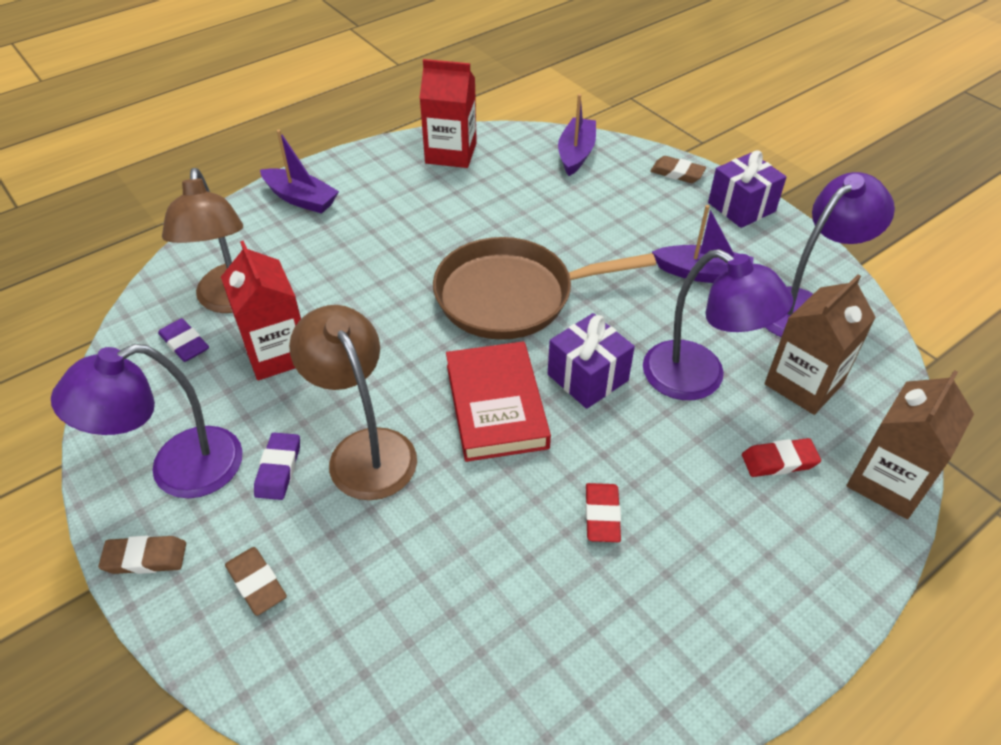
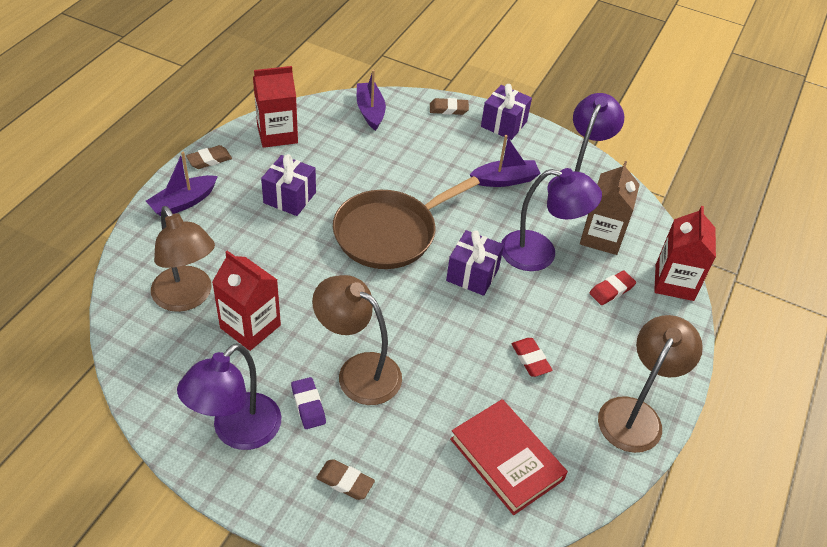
camera: 30 degrees left, 0 degrees up
(145, 558) = (257, 496): brown eraser -> brown eraser (209, 160)
(184, 343) = (173, 342): purple eraser -> none
(301, 199) = (183, 202): purple boat -> purple boat turned 135 degrees clockwise
(419, 224) = (289, 197): none -> purple gift
(496, 406) = (426, 313): red book -> red book (506, 459)
(717, 655) = (635, 414): none -> brown lamp
(887, 482) = (674, 282): brown carton -> red carton

